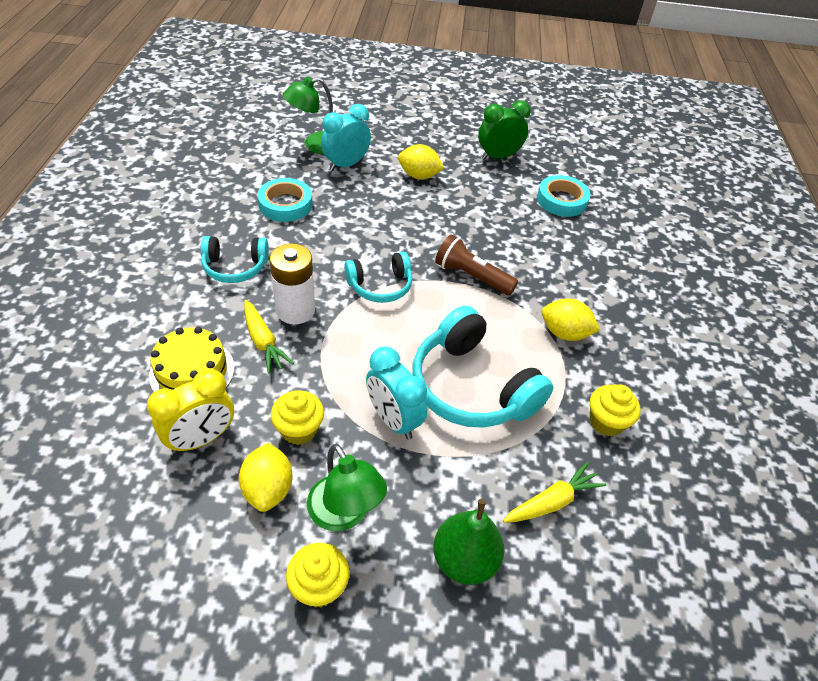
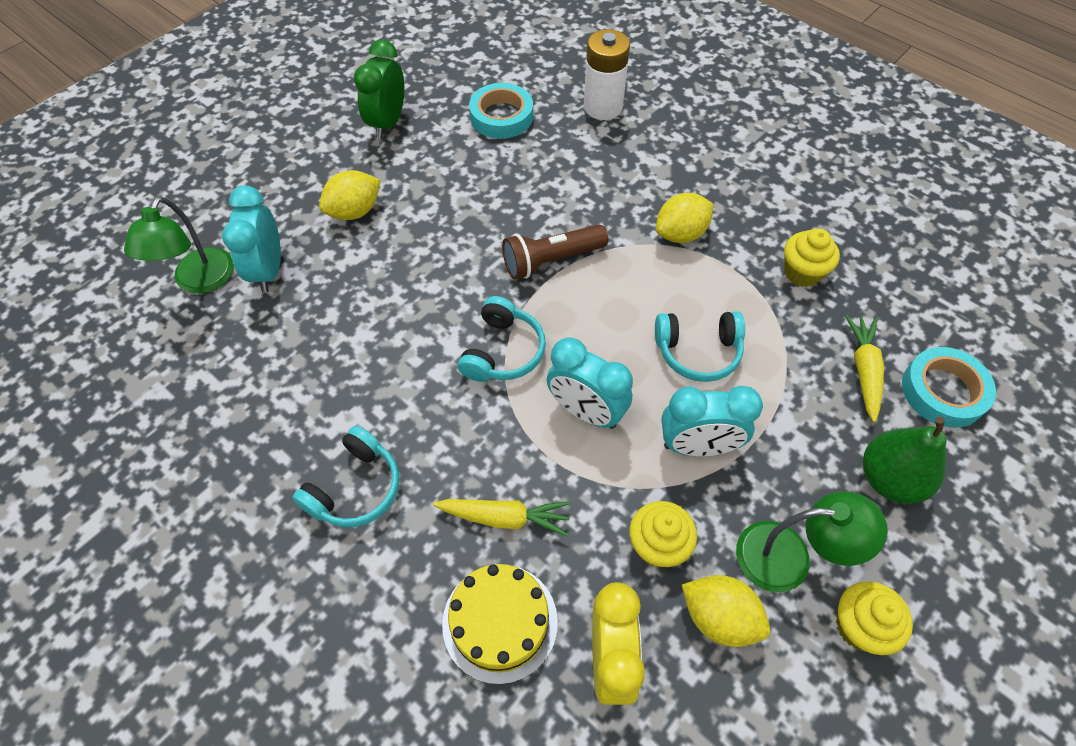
camera: 50 degrees left, 10 degrees up
(285, 204) = (286, 373): turquoise tape -> turquoise tape (943, 391)
(295, 310) = (479, 458): white battery -> white battery (603, 107)
(370, 346) = (586, 411): none -> turquoise clock
(471, 387) = (698, 352): turquoise headphones -> turquoise headphones, size x0.58

